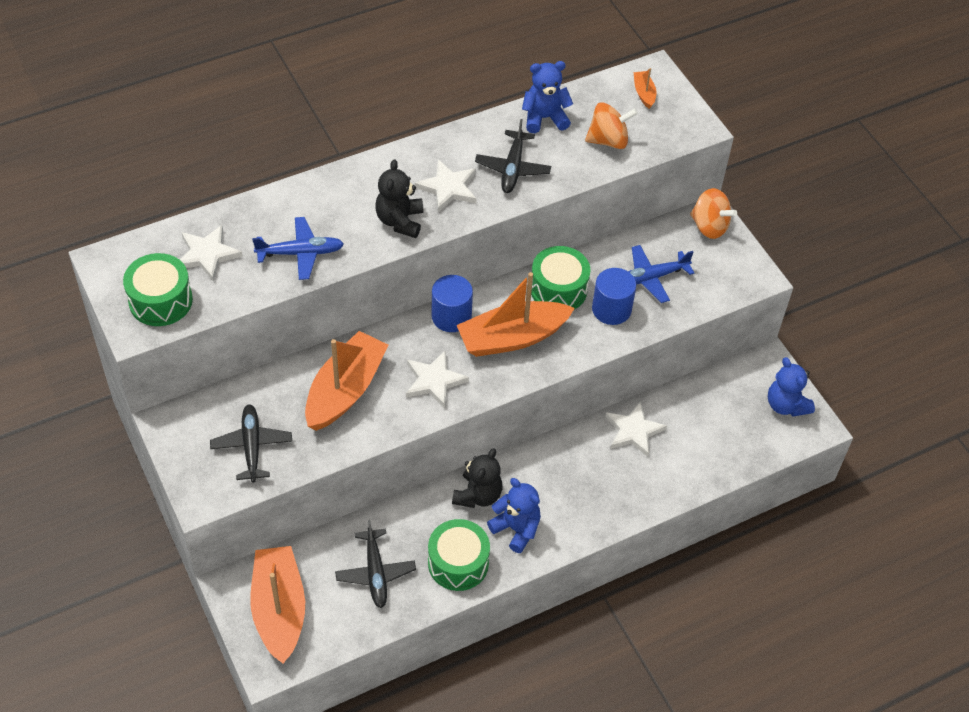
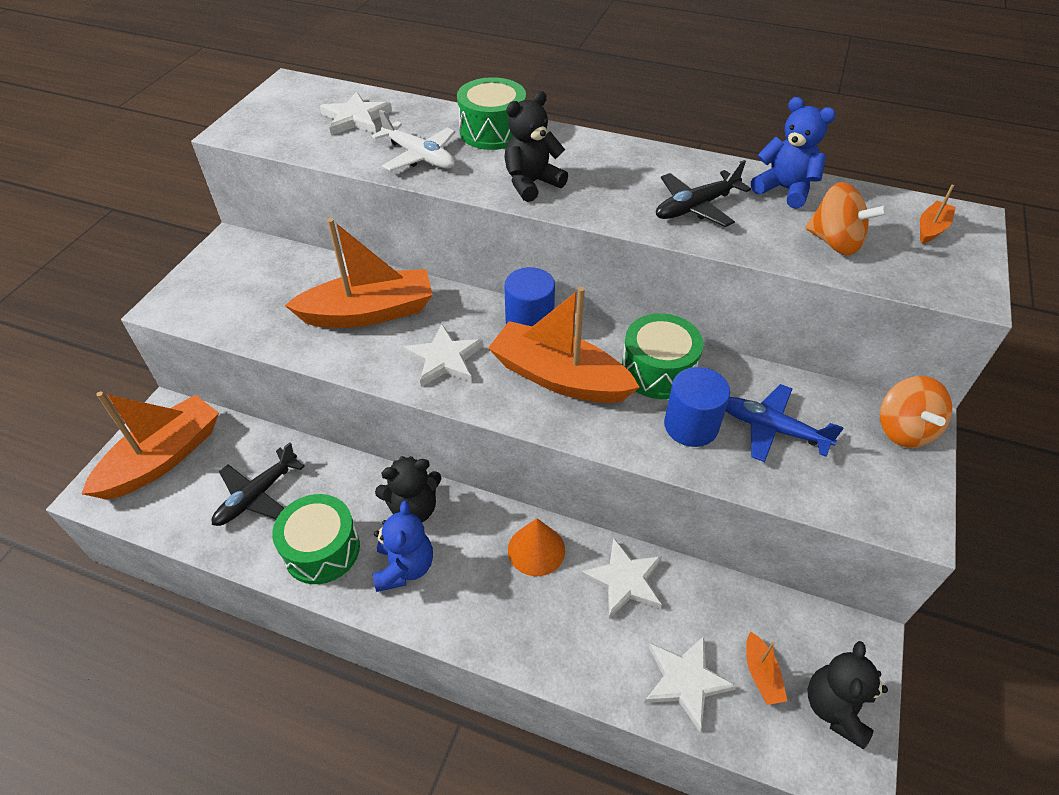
camera: 50 degrees right, 5 degrees down
(160, 301) = (279, 124): green drum -> green drum (492, 131)
(252, 447) = (249, 299): black plane -> none
(300, 253) = (419, 156): blue plane -> white plane
(448, 188) = (611, 186): white star -> white star (685, 681)
(572, 456) = (536, 550): none -> orange cone
(742, 419) = (761, 674): none -> orange boat
(786, 405) = (835, 708): blue teddy bear -> black teddy bear

